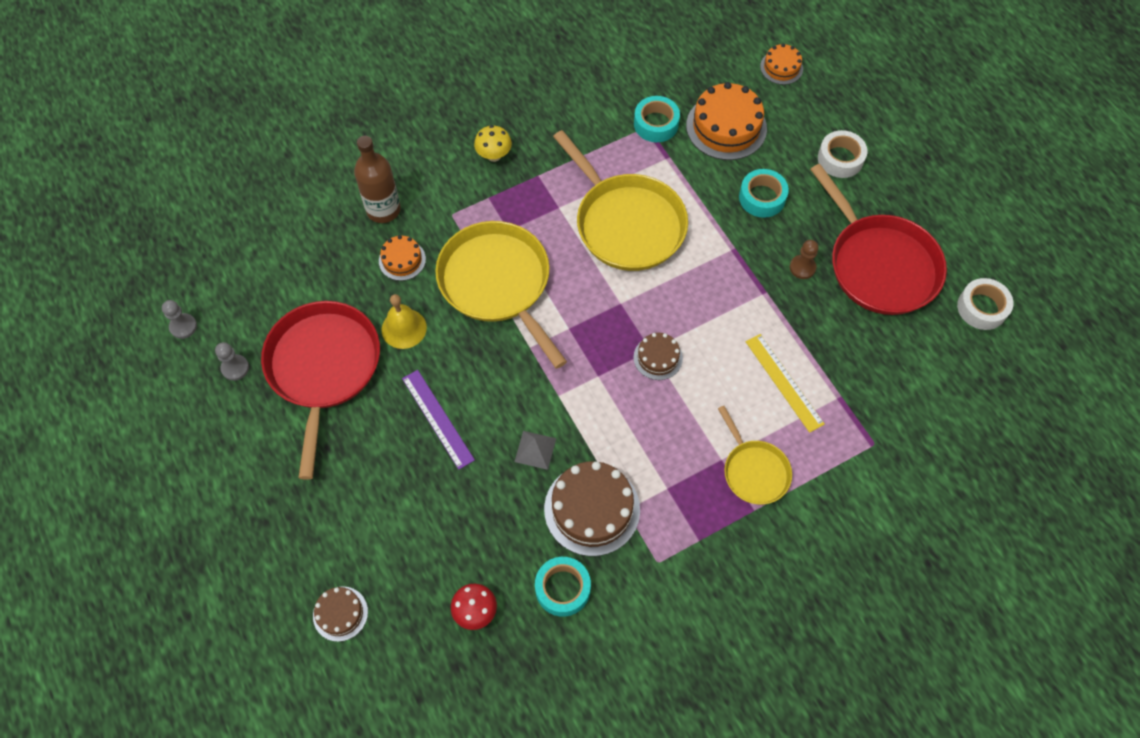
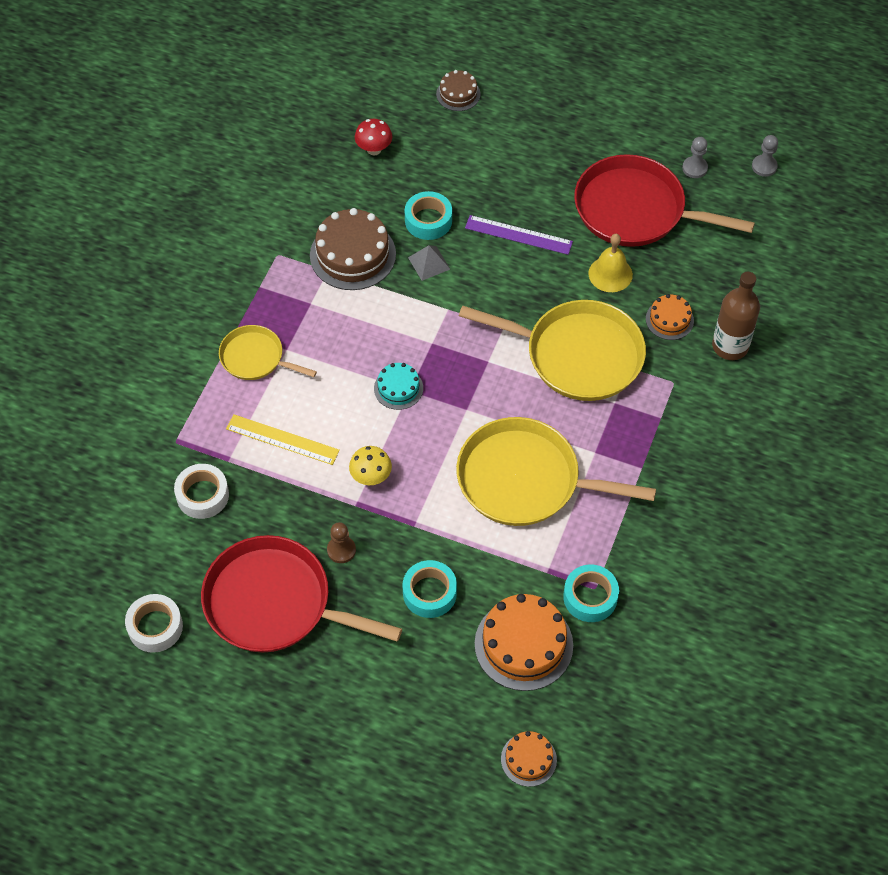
camera: 140 degrees right, 5 degrees down
(323, 368) = (635, 210): red pan -> red pan turned 150 degrees clockwise
(494, 155) = (696, 457): yellow mushroom -> yellow mushroom (371, 477)
(562, 588) = (329, 198): turquoise tape -> turquoise tape (428, 220)
(658, 357) = (398, 388): brown cake -> turquoise cake
(840, 159) = (389, 691): white tape -> white tape (202, 495)

